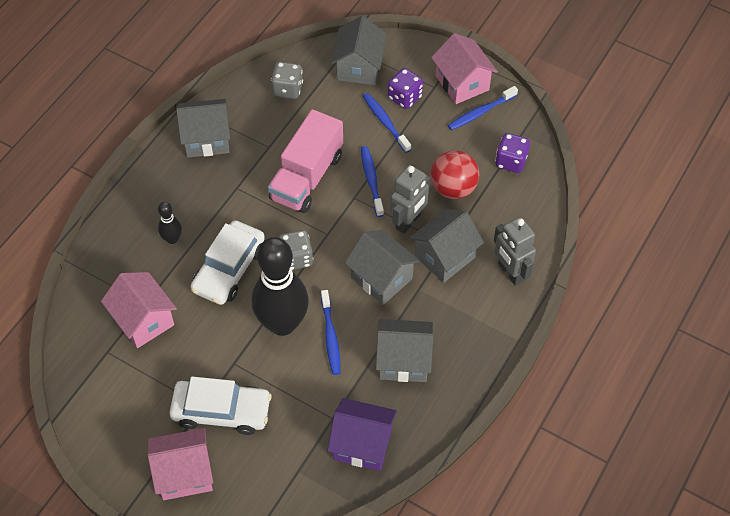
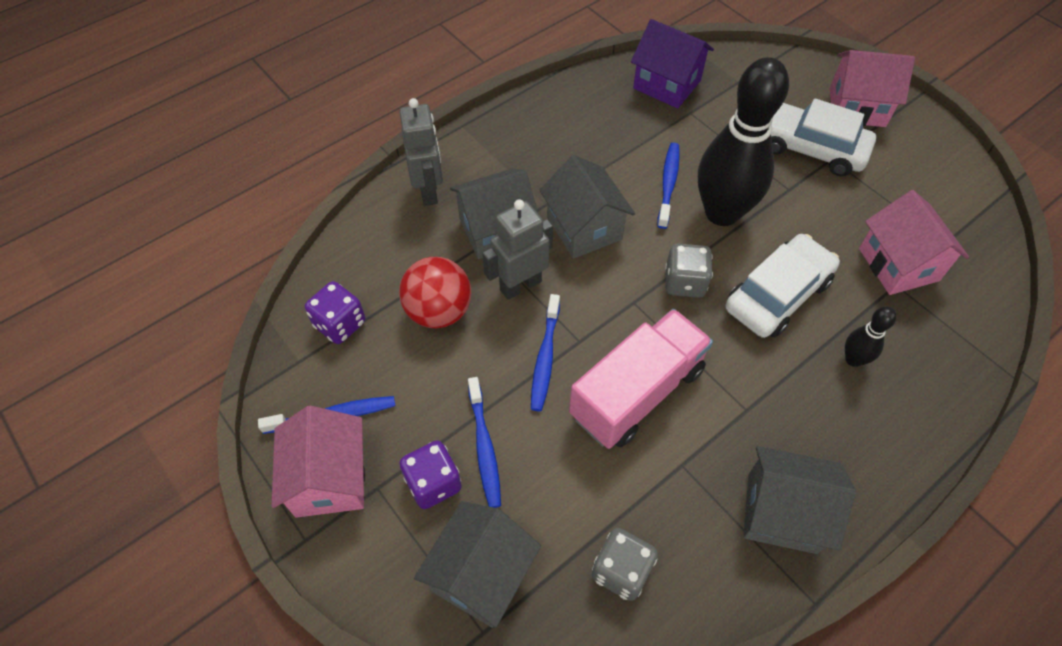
camera: 160 degrees left, 0 degrees up
(403, 361) = (594, 140): grey house -> none

